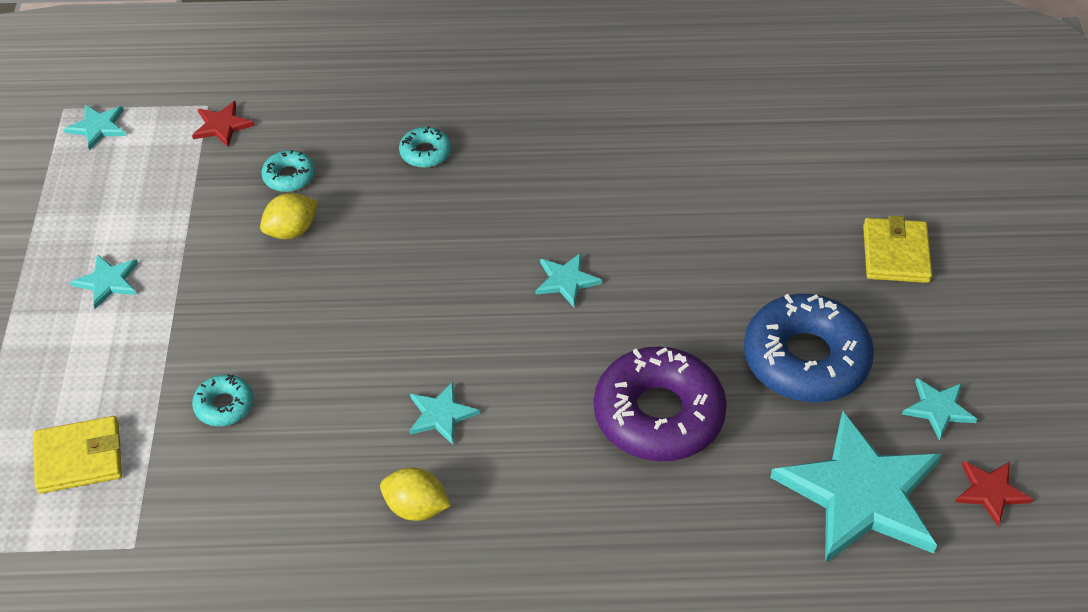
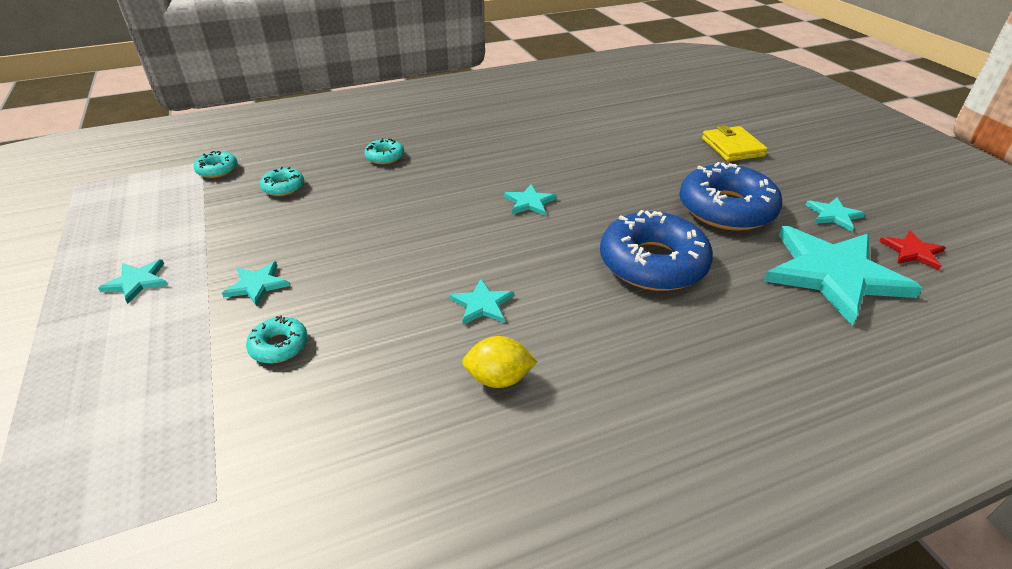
camera: 20 degrees left, 10 degrees down
(79, 458) = (132, 429): yellow wallet -> none
(98, 127) = (108, 188): turquoise star -> turquoise star (257, 285)
(222, 125) = (217, 170): red star -> turquoise donut
(291, 231) = (298, 217): yellow lemon -> none
(658, 415) = (652, 263): purple donut -> blue donut

